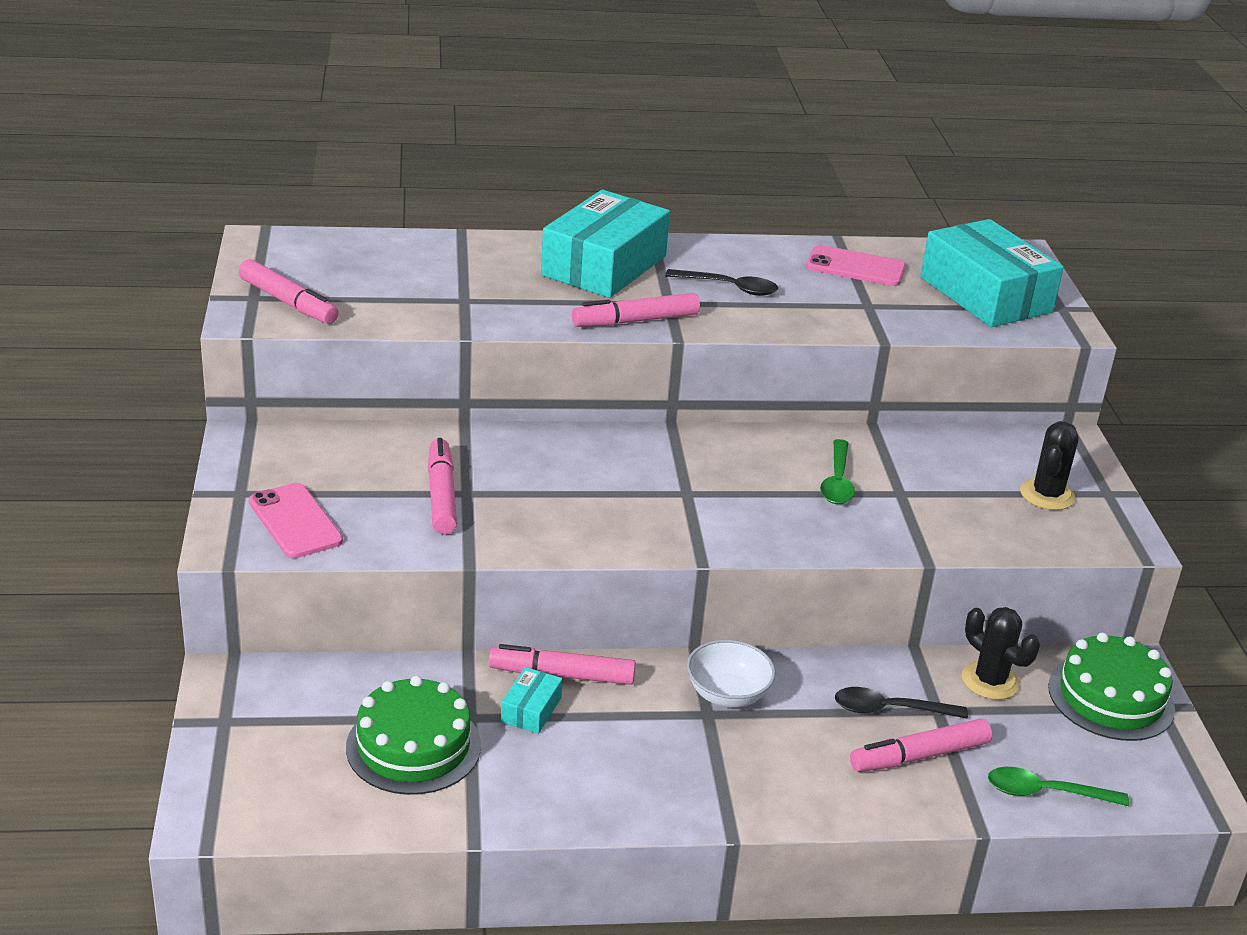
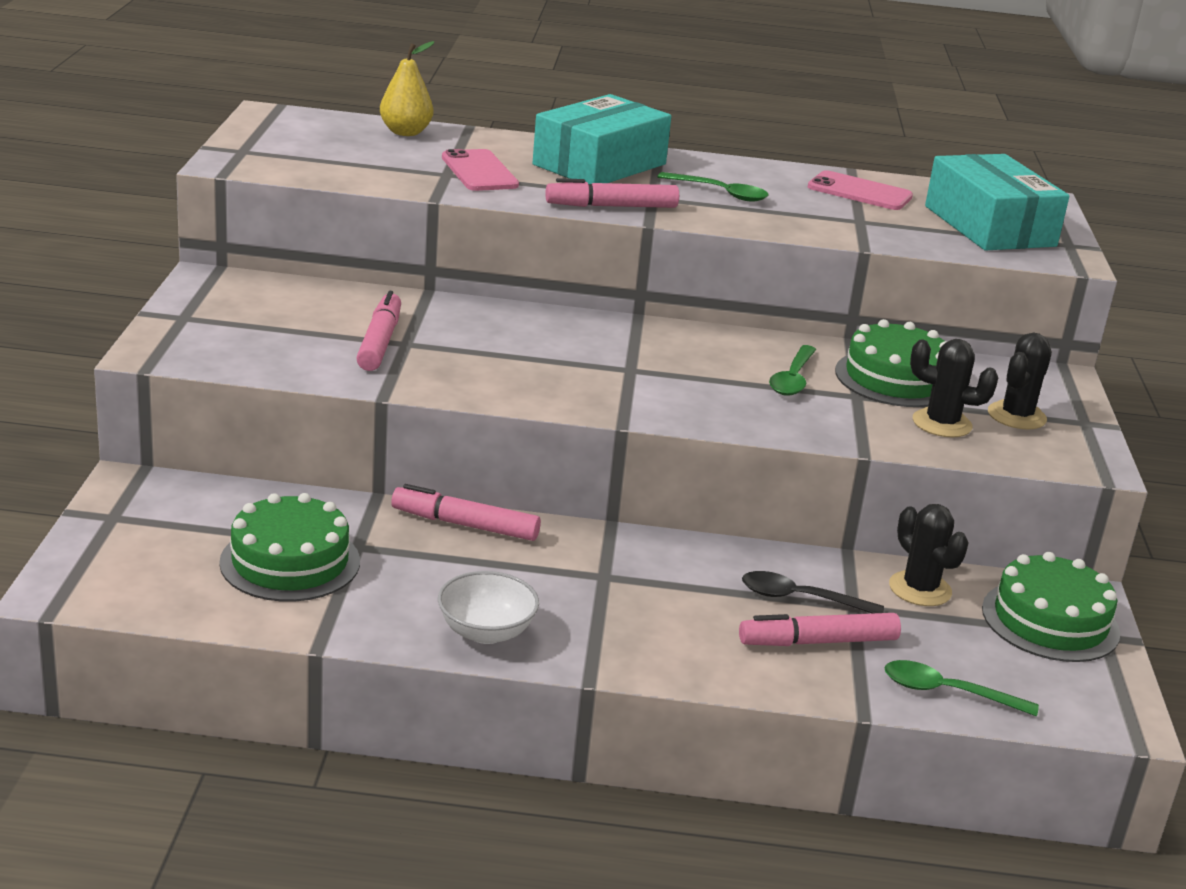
camera: 10 degrees right, 5 degrees down
(288, 302) = (273, 157): pink marker -> none
(295, 521) = (226, 344): pink phone -> pink phone (479, 171)
(403, 248) = (405, 132): none -> yellow pear
(531, 710) = (421, 548): turquoise box -> none
(727, 694) = (631, 563): white bowl -> white bowl (486, 632)
(729, 287) = (720, 193): black spoon -> green spoon
(928, 466) = (895, 378): none -> green cake
(985, 515) = (942, 423): none -> black cactus

